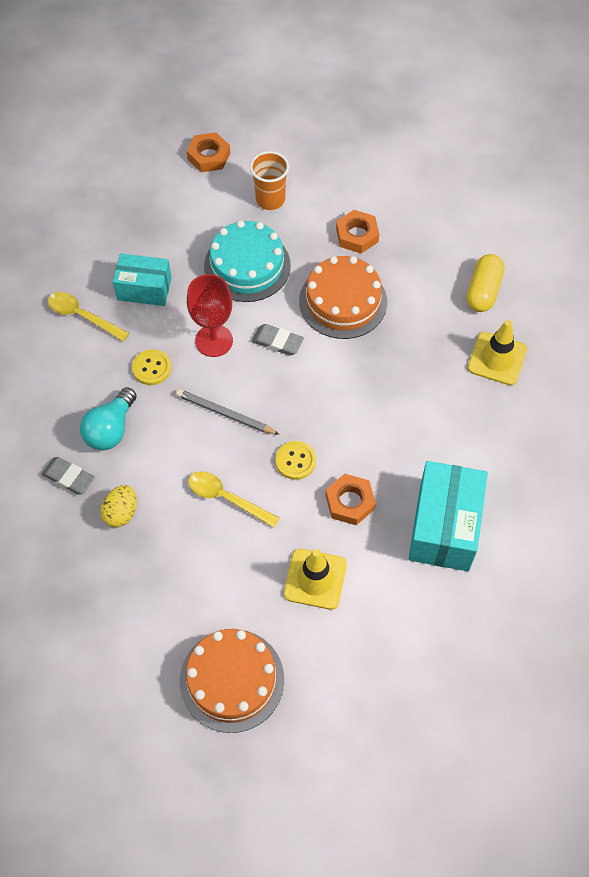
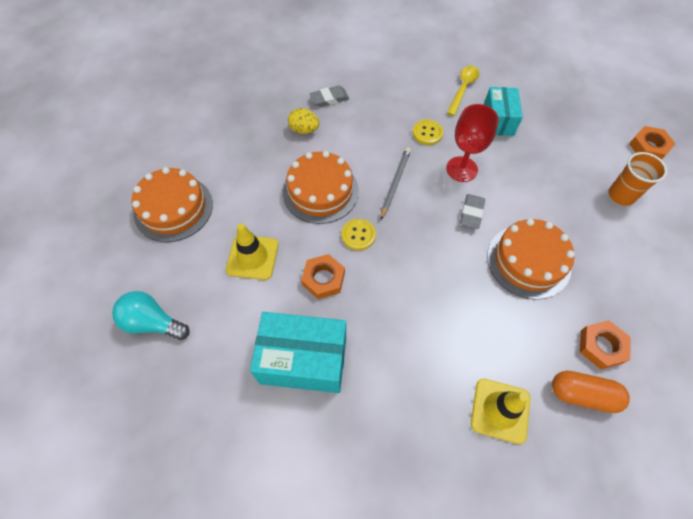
camera: 85 degrees right, 0 degrees up
(69, 477) = (329, 99): grey eraser -> grey eraser turned 45 degrees clockwise
(111, 429) = (371, 116): turquoise light bulb -> turquoise light bulb (153, 322)
(227, 498) = (320, 191): yellow spoon -> orange cake
(247, 266) = (543, 185): turquoise cake -> none
(357, 235) = (609, 268): orange nut -> orange nut (601, 346)
(483, 291) = (582, 394): yellow capsule -> orange capsule

